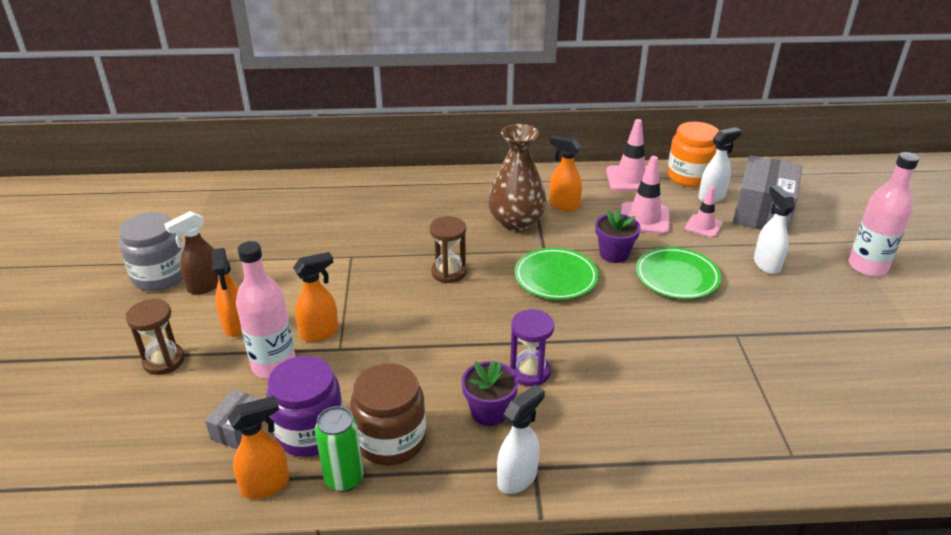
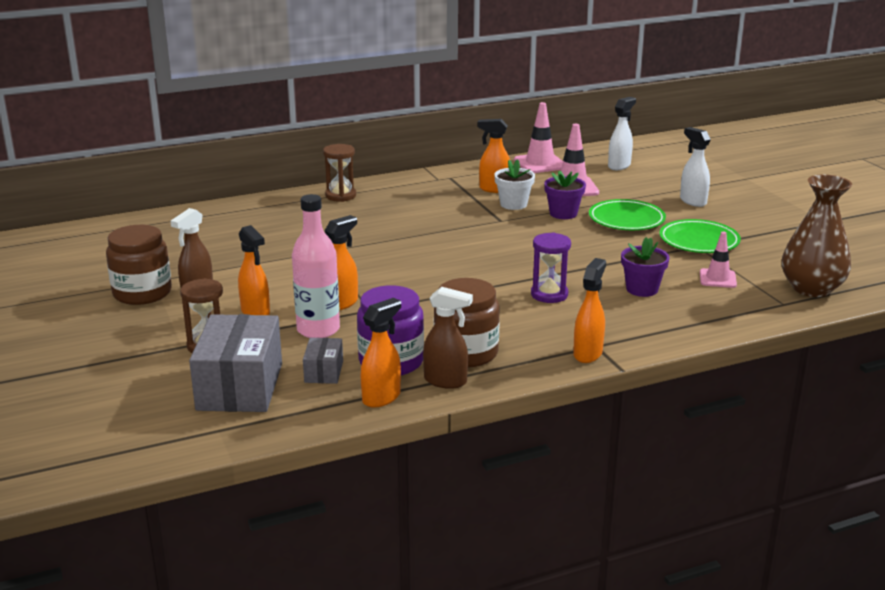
camera: 20 degrees left, 10 degrees down
(160, 276) = (142, 293): grey jar -> brown jar
(344, 479) = (446, 381): green can -> brown spray bottle
(449, 272) = (426, 247): brown hourglass -> brown hourglass (340, 196)
(489, 412) = (534, 323): purple flower pot -> purple flower pot (642, 289)
(516, 222) = (460, 206): brown vase -> brown vase (811, 288)
(517, 478) = (588, 353): white spray bottle -> orange spray bottle
(555, 277) = (525, 236): green plate -> green plate (699, 241)
(570, 230) = (513, 204): none -> white flower pot
(690, 176) = (591, 155): orange jar -> none
(703, 226) = (625, 185): pink traffic cone -> pink traffic cone (717, 279)
(762, 212) = (667, 169): grey box -> grey box (240, 386)
(867, 266) = (771, 191): pink bottle -> none

